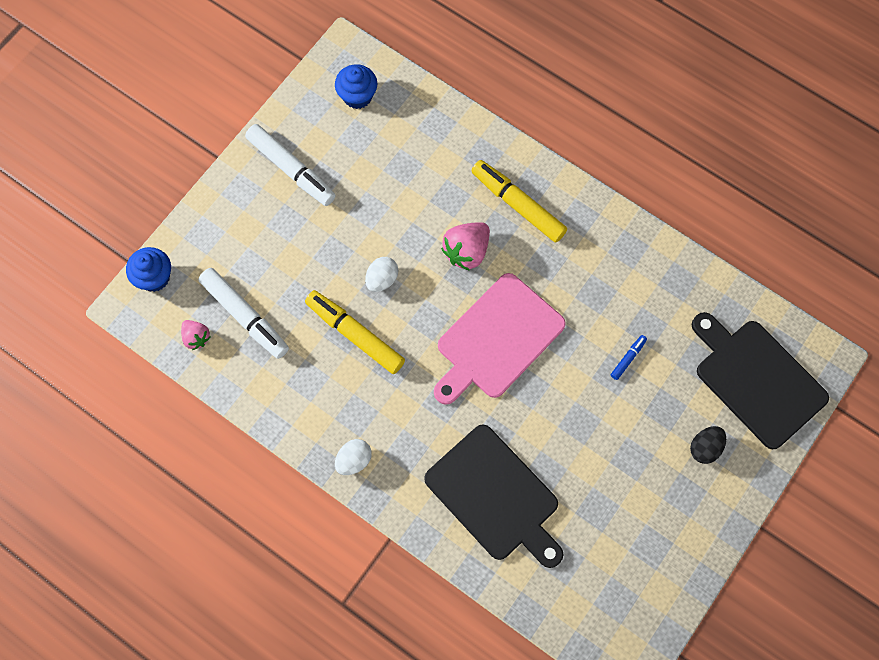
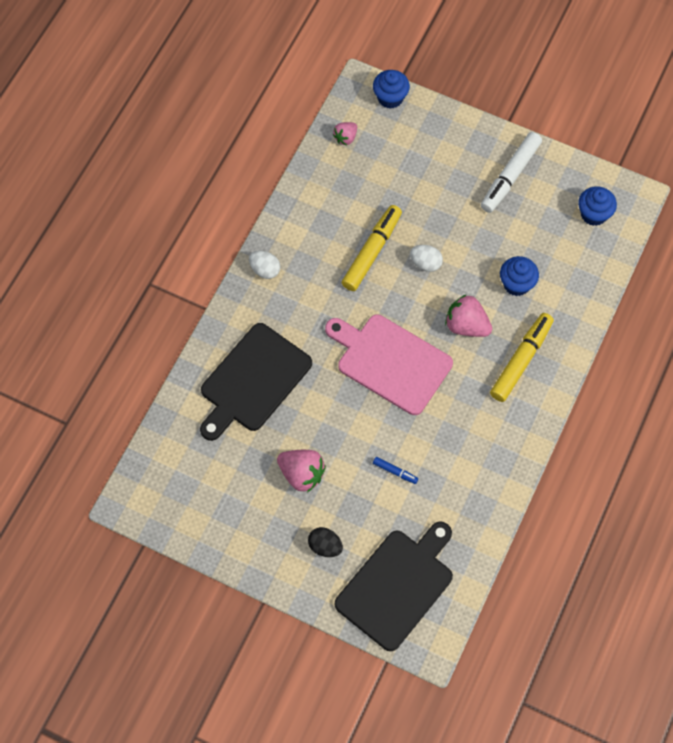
camera: 80 degrees right, 5 degrees down
(245, 316) = (371, 168): white marker -> none
(426, 190) = (516, 284): none -> blue cupcake
(618, 459) = (301, 474): none -> pink strawberry

